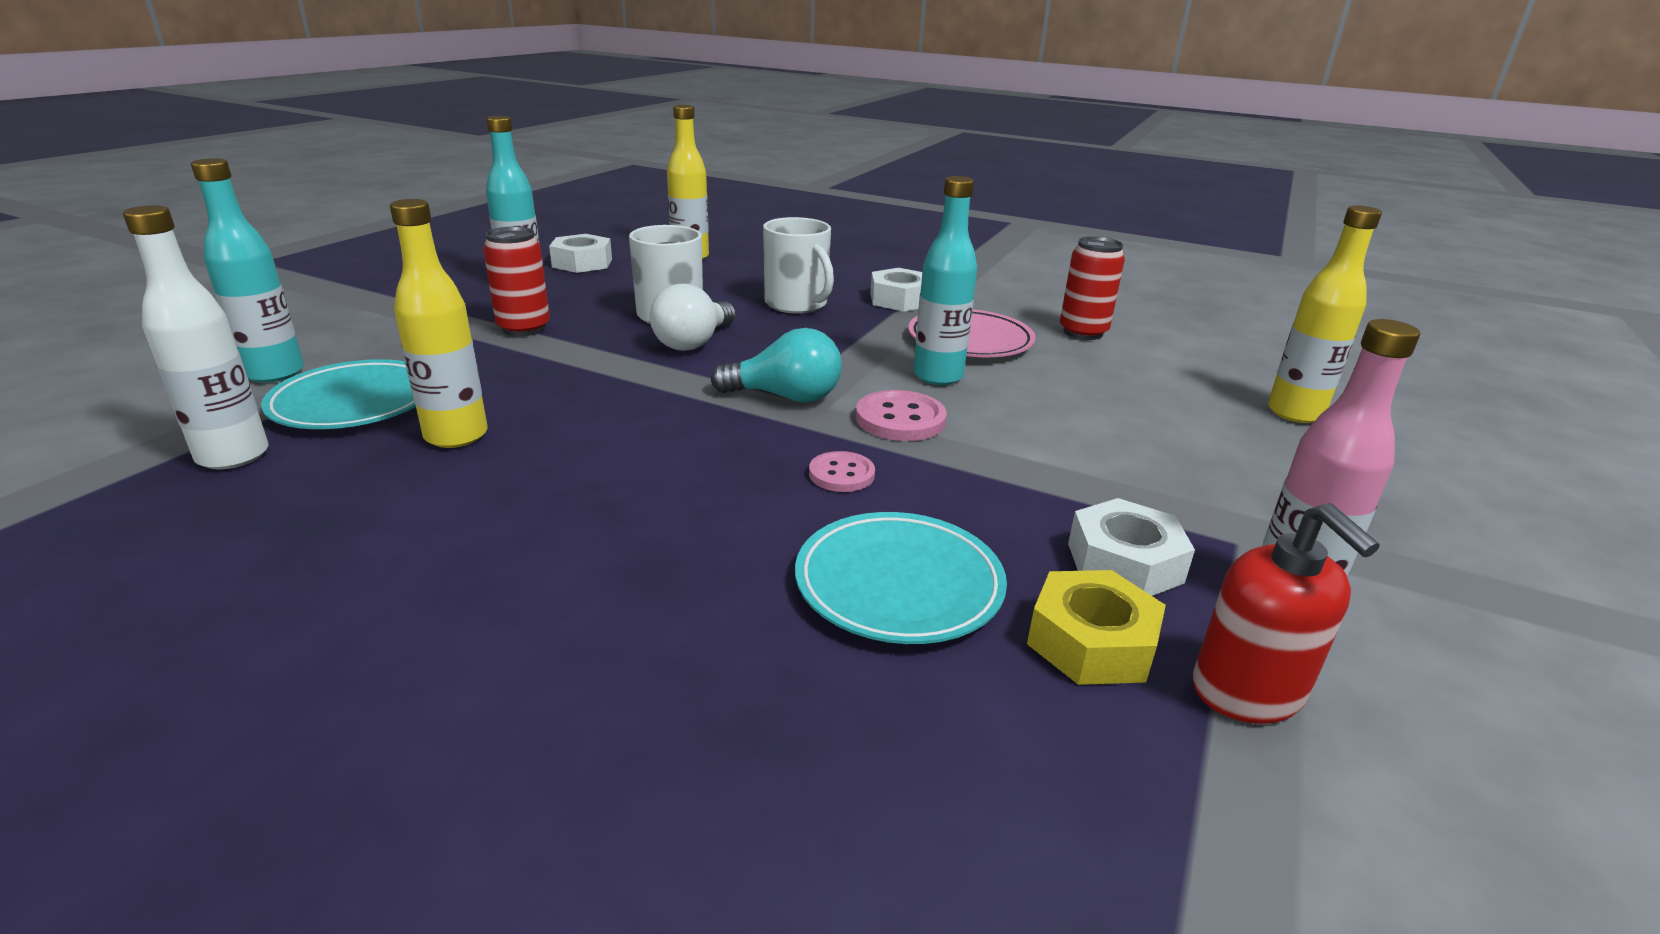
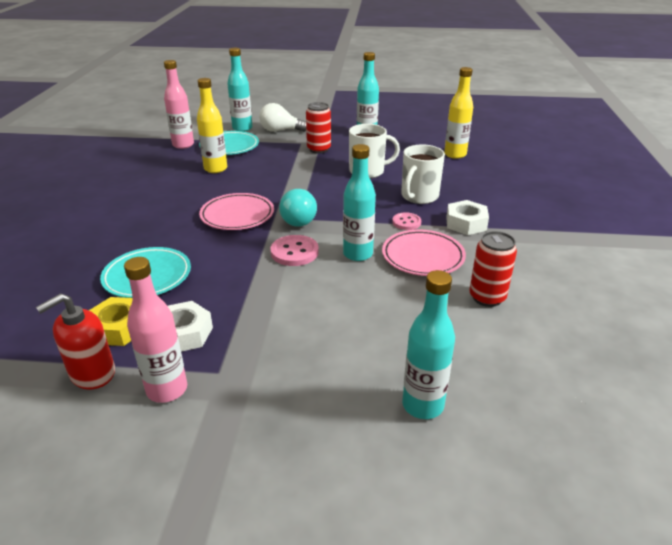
camera: 70 degrees right, 5 degrees up
(233, 456) = (183, 145): white bottle -> pink bottle
(582, 263) = (410, 136): white nut -> none
(694, 342) = (339, 185): white light bulb -> white light bulb (280, 130)
(716, 446) = (237, 215): none -> pink plate
(841, 474) = (229, 248): pink button -> pink button (406, 222)
(1294, 413) = (422, 405): yellow bottle -> turquoise bottle

